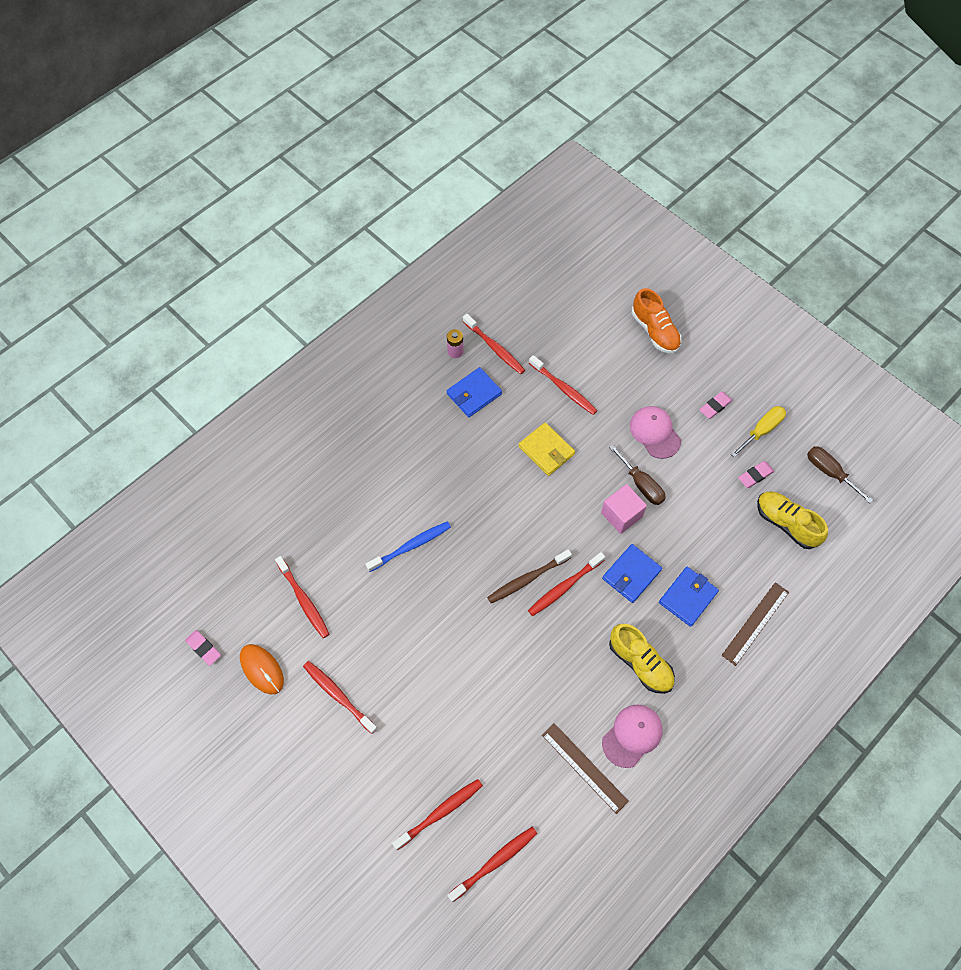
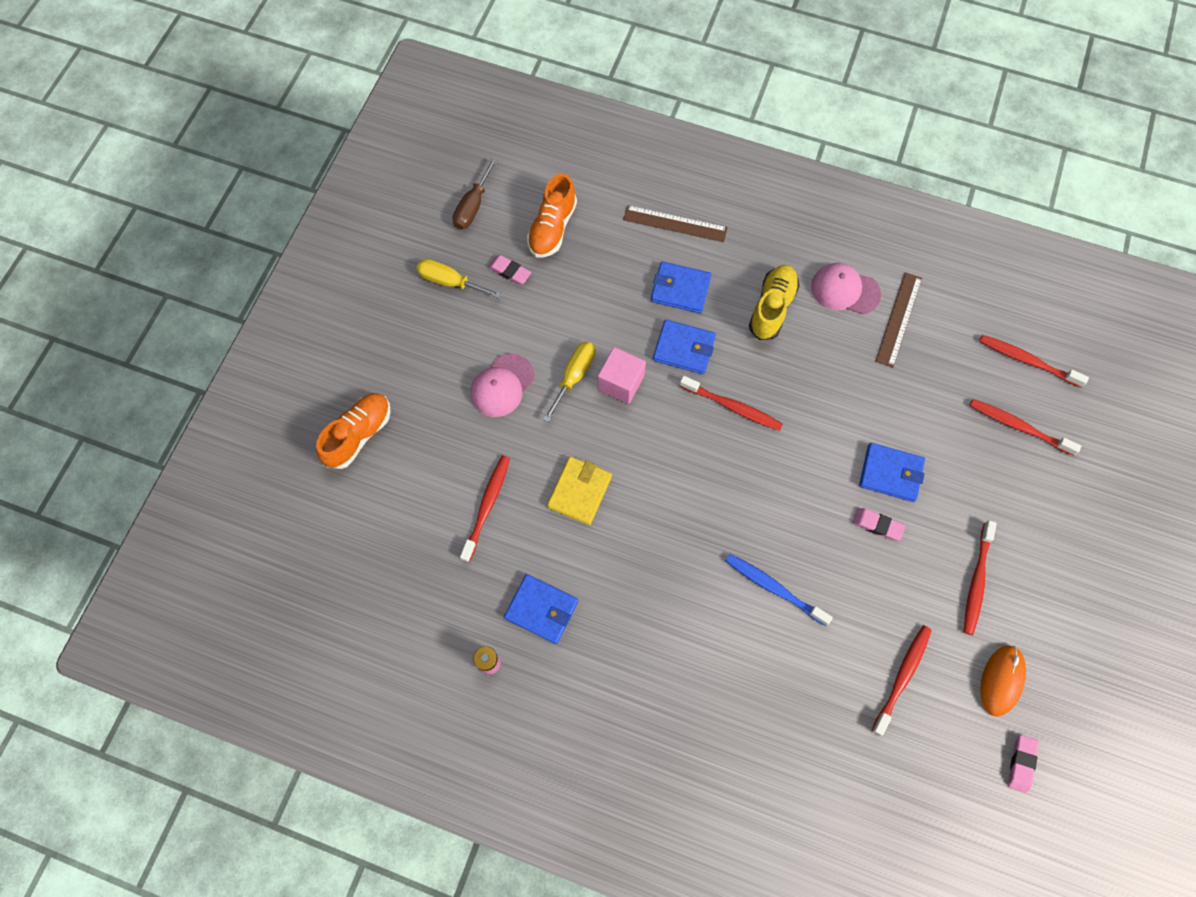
camera: 115 degrees left, 5 degrees up
(453, 679) = (890, 473): none -> blue wallet
(494, 348) = (462, 615): red toothbrush -> none
(527, 579) = (744, 446): brown toothbrush -> none
(641, 484) = (574, 376): brown screwdriver -> yellow screwdriver
(715, 406) = (439, 336): pink eraser -> pink eraser (877, 525)
(786, 523) = (552, 228): yellow shoe -> orange shoe

